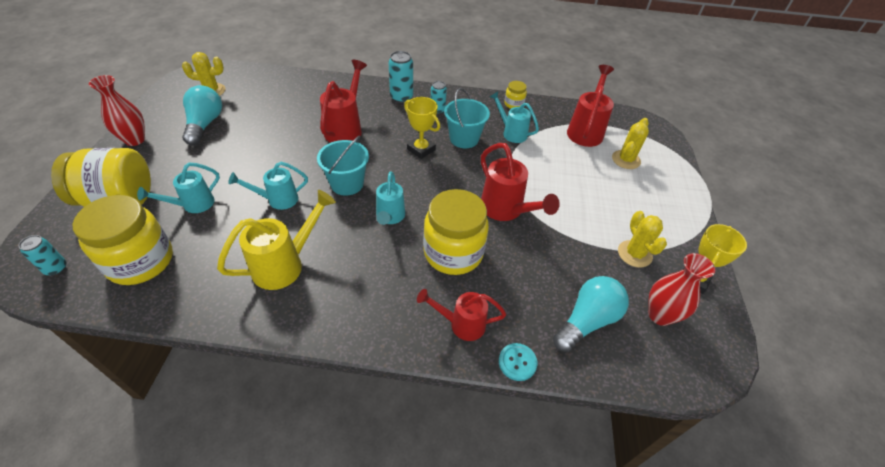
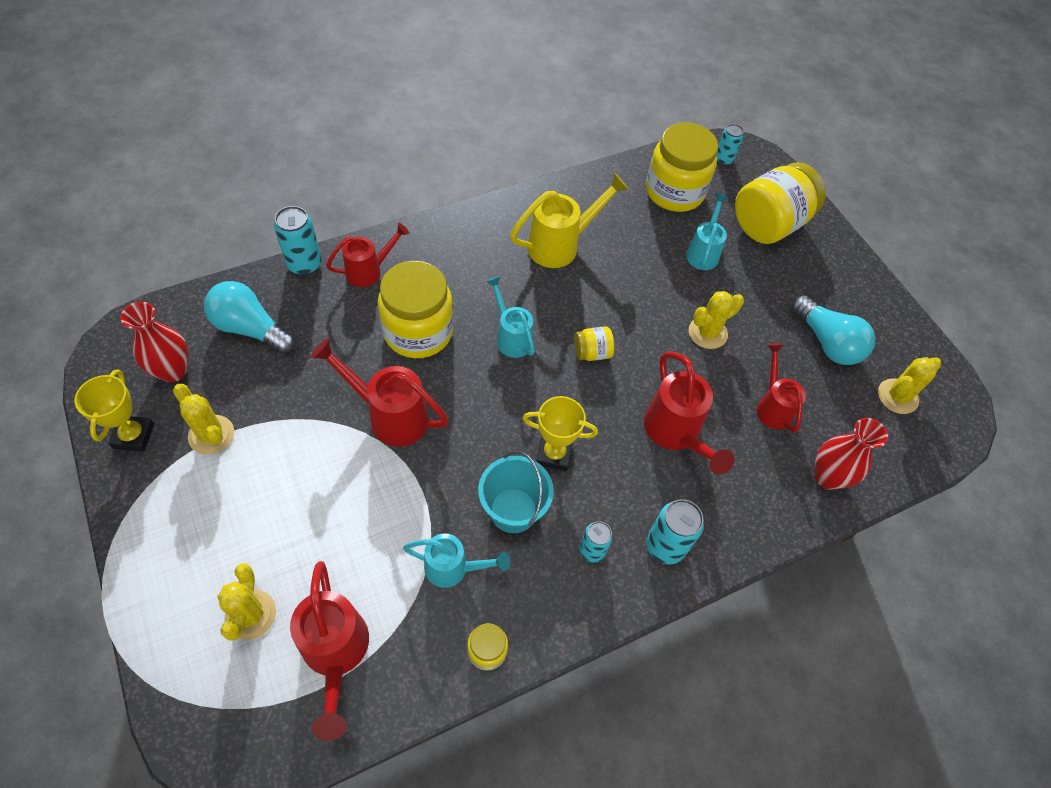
camera: 145 degrees right, 10 degrees up
(135, 140) = (856, 284): red vase -> red vase (827, 477)
(263, 160) = (707, 333): none -> yellow cactus
(277, 200) = (638, 297): turquoise watering can -> none
(279, 115) = (772, 406): none -> red watering can
(286, 264) = (561, 245): yellow watering can -> yellow watering can turned 135 degrees counterclockwise
(347, 184) = (592, 353): turquoise bucket -> yellow jar
(517, 362) = (304, 264): turquoise button -> turquoise can
(587, 321) = (251, 328): turquoise light bulb -> turquoise light bulb turned 105 degrees clockwise

